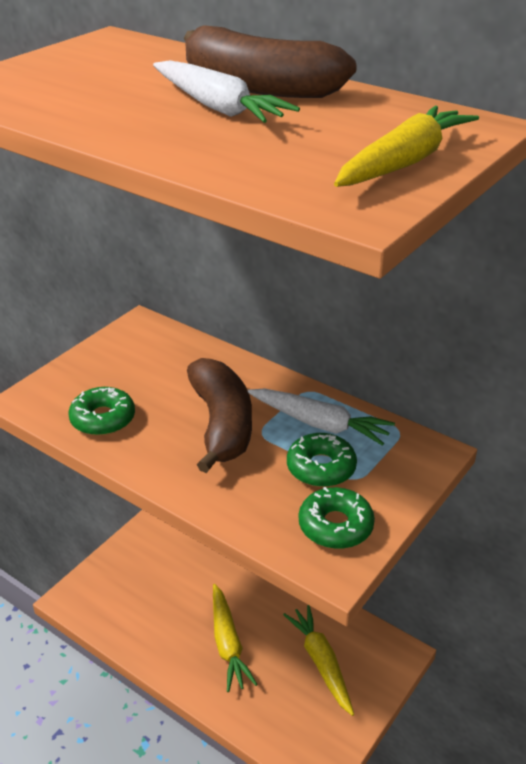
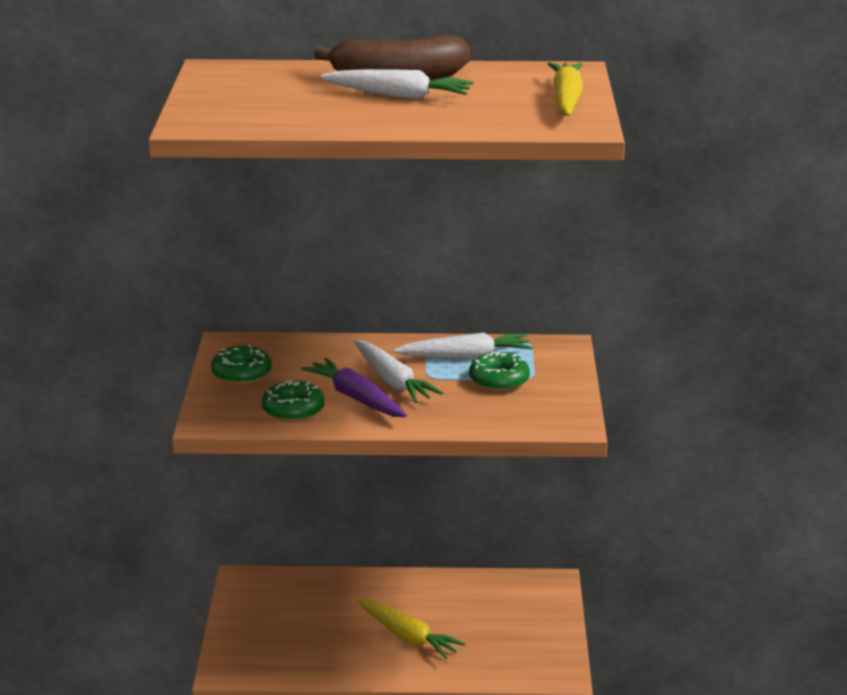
camera: 35 degrees left, 10 degrees down
(168, 429) = (356, 398): none -> purple carrot
(221, 424) = (393, 381): brown banana -> white carrot
(321, 662) = (498, 614): yellow carrot -> none
(335, 526) = (548, 405): green donut -> green donut (241, 373)

